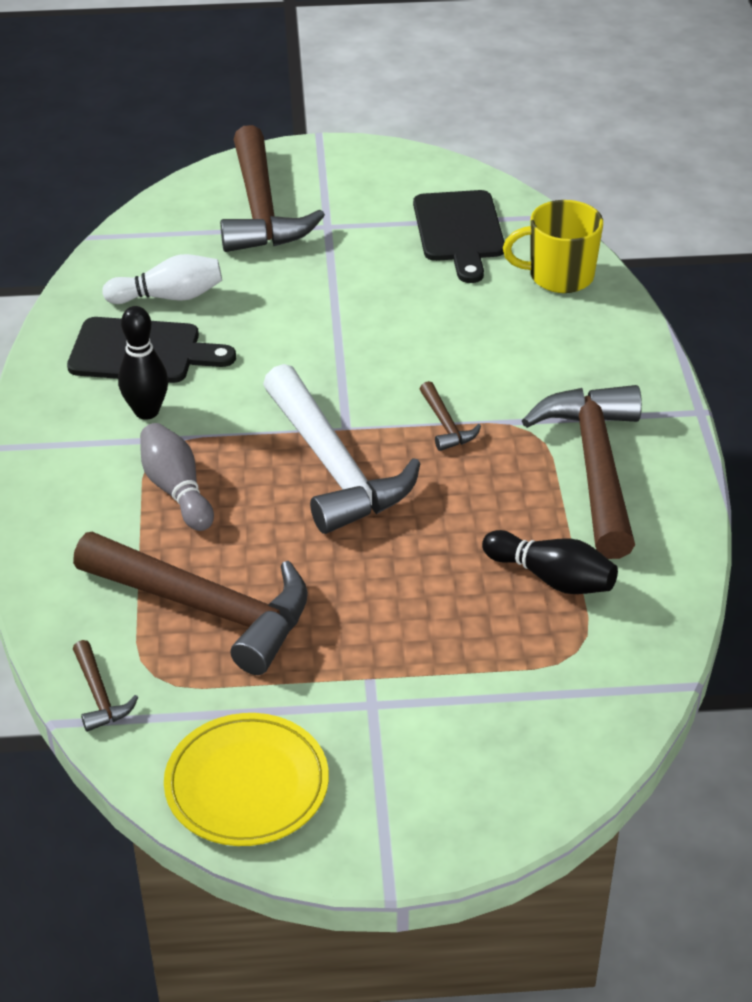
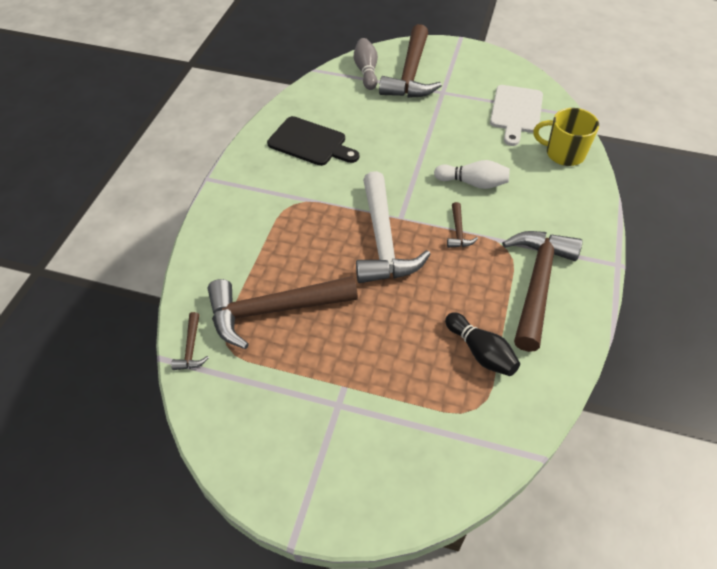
camera: 20 degrees right, 10 degrees up
(146, 411) = (297, 179): black bowling pin -> none
(169, 297) = (339, 114): white bowling pin -> white bowling pin (473, 183)
(177, 490) = (291, 231): grey bowling pin -> grey bowling pin (366, 71)
(206, 608) = (273, 310): brown hammer -> brown hammer turned 120 degrees clockwise
(247, 785) = (243, 435): yellow plate -> none
(459, 231) = (516, 112): black cutting board -> white cutting board

